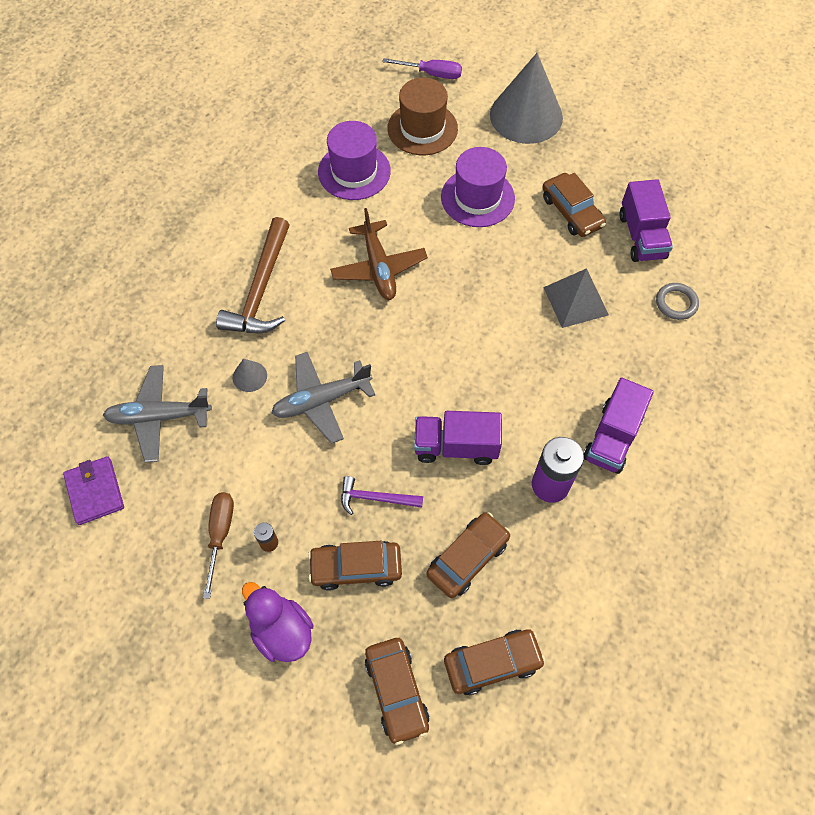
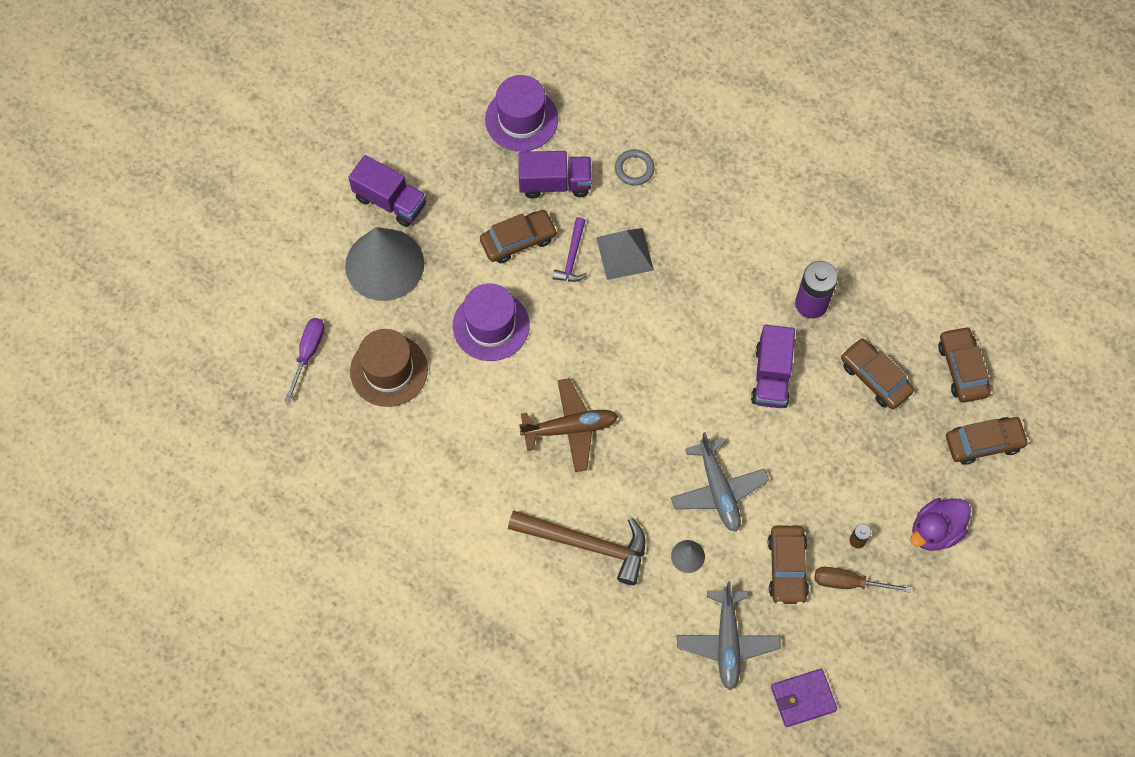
camera: 85 degrees left, 5 degrees up
(354, 171) = (441, 445): purple hat -> purple hat (521, 119)
(356, 567) = (881, 468): brown car -> brown car (787, 567)
(375, 498) = (818, 448): purple hammer -> purple hammer (572, 257)
(612, 437) = (768, 247): purple truck -> purple truck (390, 201)

